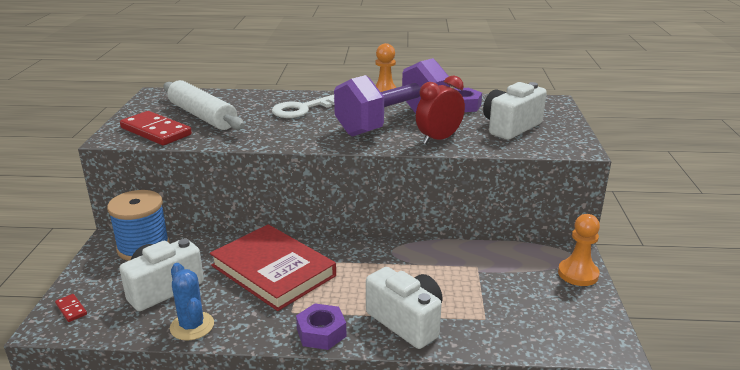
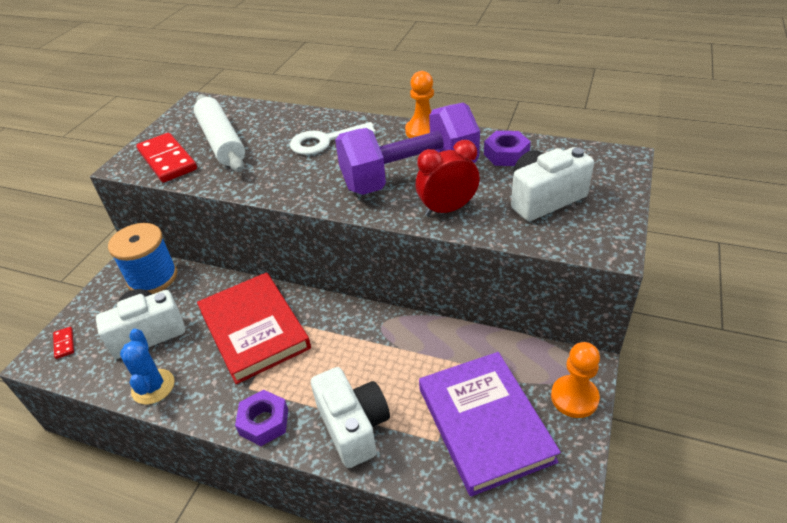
camera: 20 degrees right, 15 degrees up
(517, 301) = (484, 424): none -> purple book

